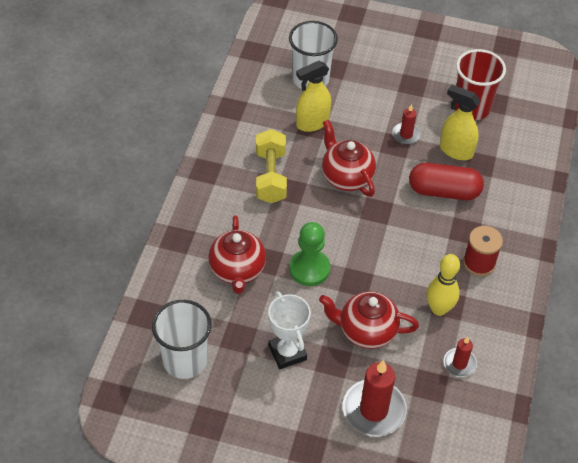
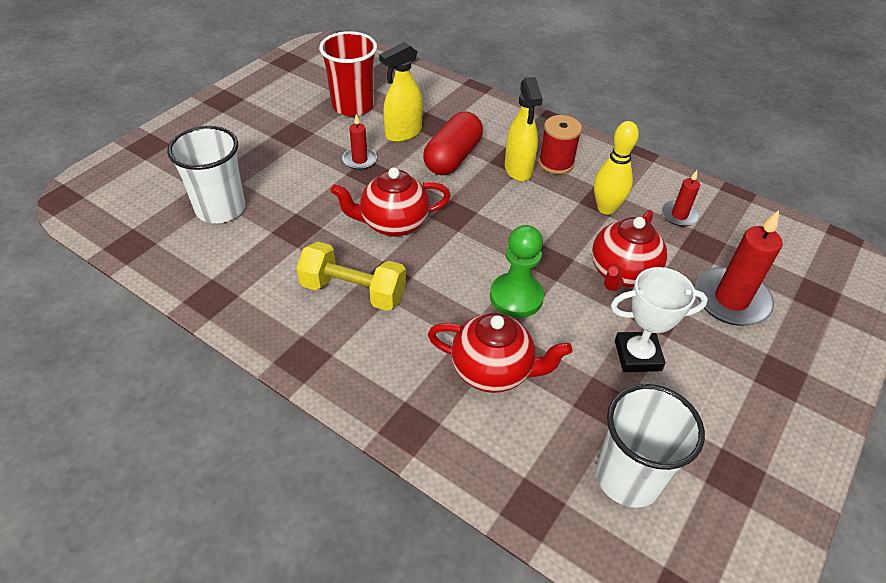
camera: 70 degrees left, 5 degrees down
(312, 123) = (291, 228): yellow spray bottle -> yellow spray bottle (518, 169)

